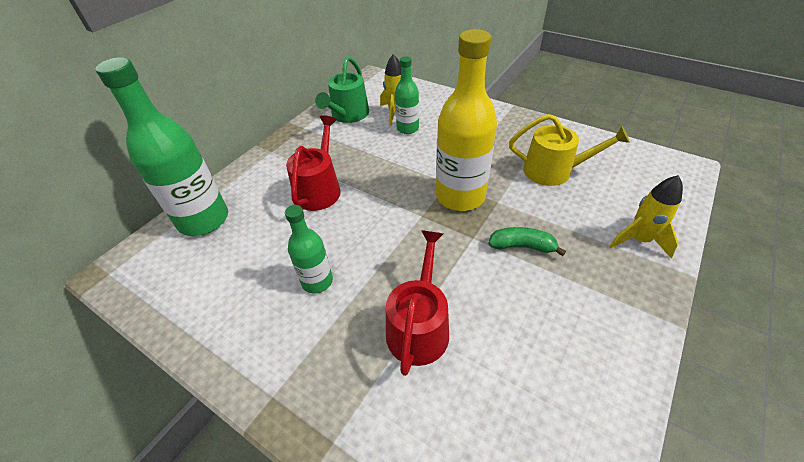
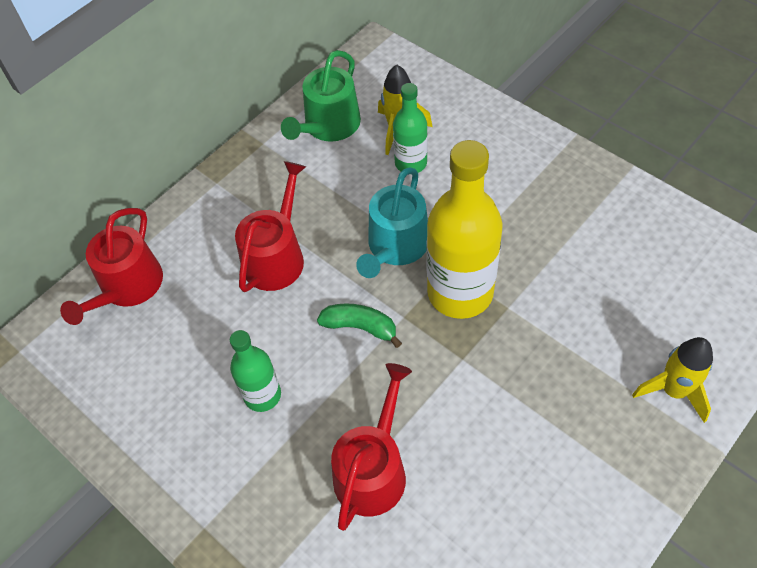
camera: 10 degrees right, 10 degrees up
(204, 220) = (127, 287): green bottle -> red watering can
(407, 174) = (396, 247): none -> turquoise watering can
(522, 246) = (521, 380): green banana -> green banana (360, 327)
(553, 171) = (598, 266): yellow watering can -> none

